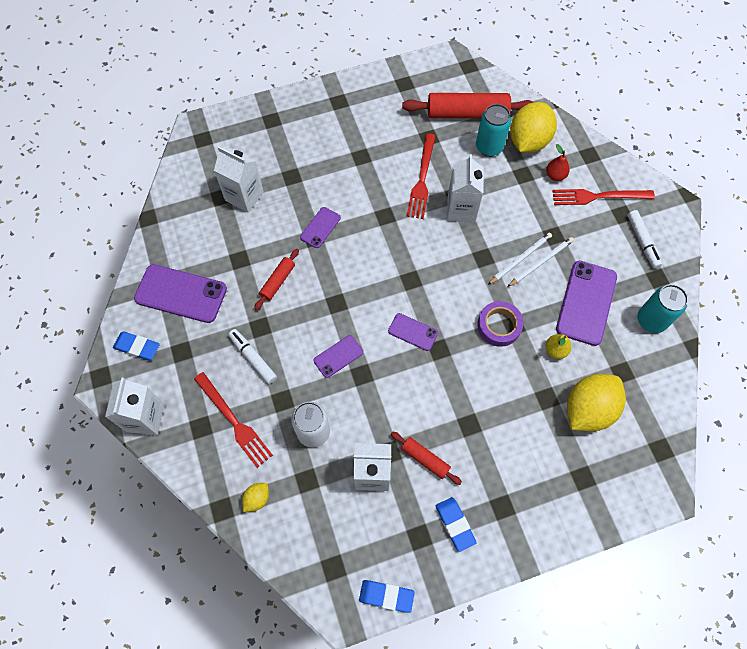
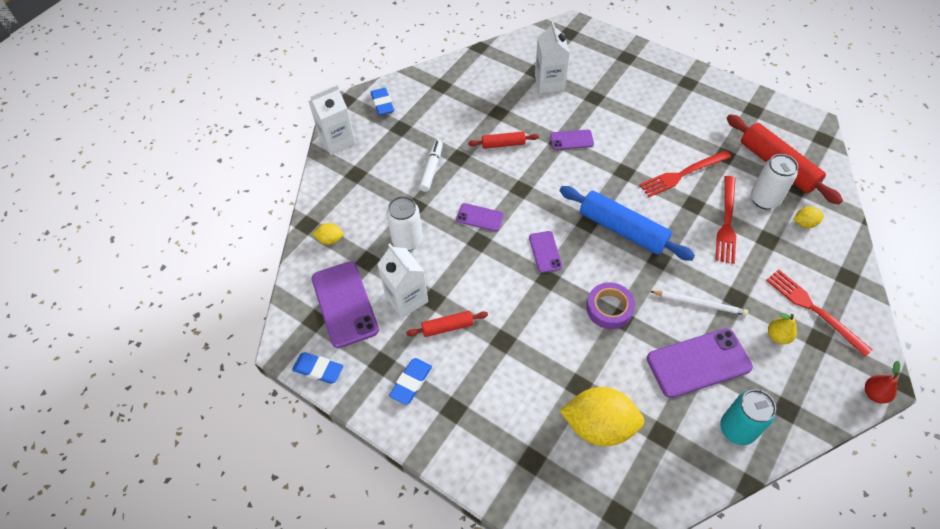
camera: 55 degrees right, 10 degrees down
(181, 294) = (441, 99): purple phone -> purple phone (344, 304)
(233, 421) = (375, 189): red fork -> red fork (726, 222)
(386, 596) = (318, 369): blue eraser -> blue eraser turned 45 degrees counterclockwise
(425, 459) = (447, 327): red rolling pin -> red rolling pin turned 75 degrees clockwise
(437, 261) = (622, 230): none -> blue rolling pin
(461, 209) = (685, 216): white carton -> none
(489, 147) = (764, 199): turquoise can -> white can
(520, 259) = (686, 286): white pencil -> none
(528, 141) = (804, 223): yellow lemon -> yellow lemon, size x0.45
(555, 175) = (795, 263): red pear -> red pear (874, 394)
(555, 350) = (629, 365): yellow pear -> yellow pear (778, 336)
(642, 241) = (809, 373): white marker -> none

